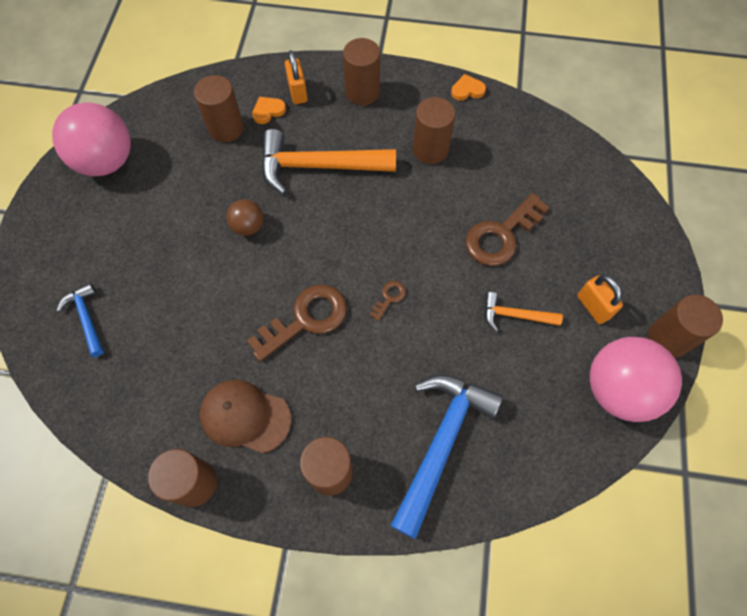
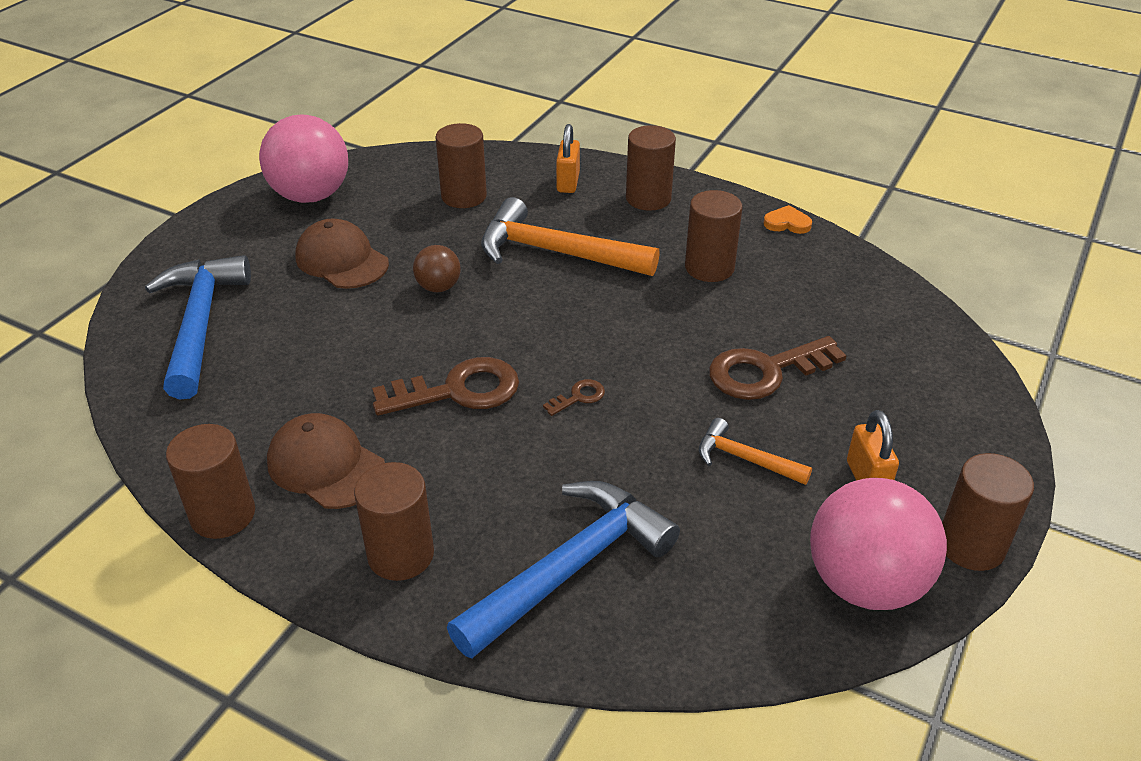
camera: 20 degrees right, 25 degrees down
(86, 318) = (200, 324): blue hammer -> blue hammer, size x1.96
(163, 221) = (342, 260): none -> brown cap
(268, 111) = (522, 192): orange heart -> none

